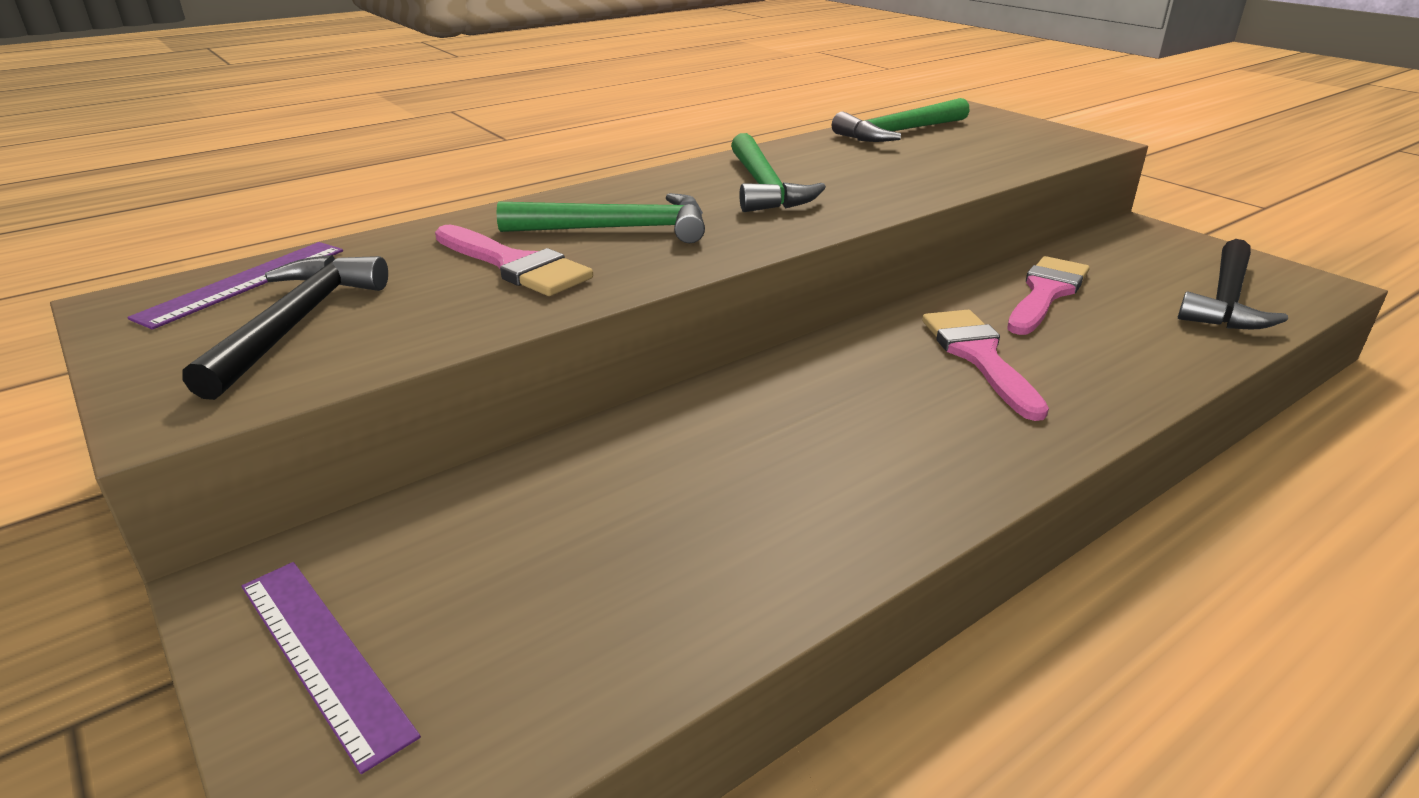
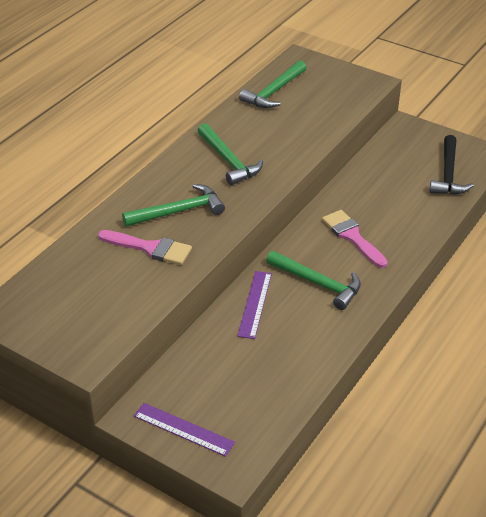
camera: 20 degrees left, 10 degrees up
(244, 283) = (38, 289): purple ruler -> purple ruler (255, 304)
(297, 323) = (87, 306): black hammer -> none
(865, 419) = (318, 284): none -> green hammer
(1046, 293) = (370, 187): pink brush -> none

